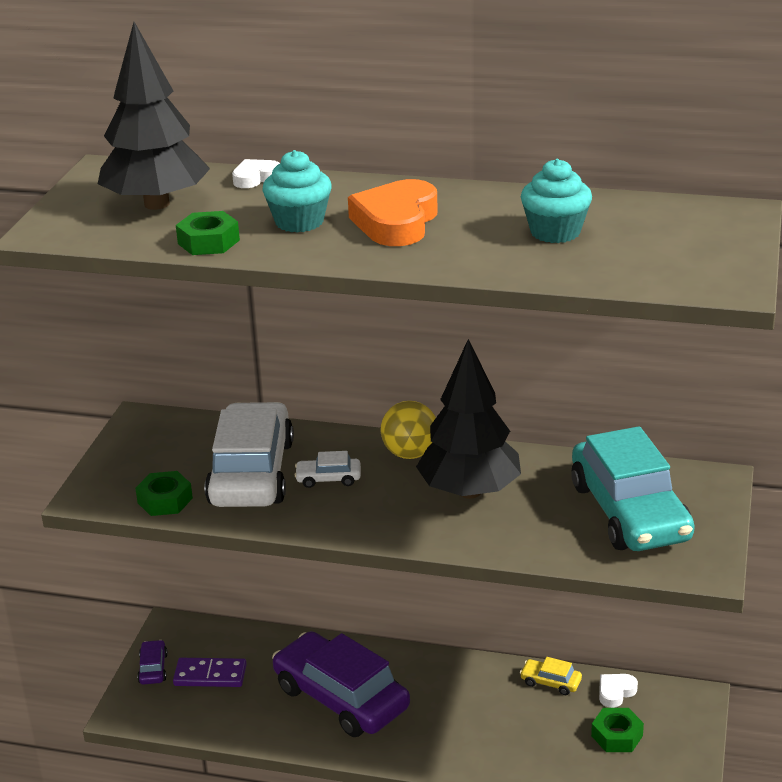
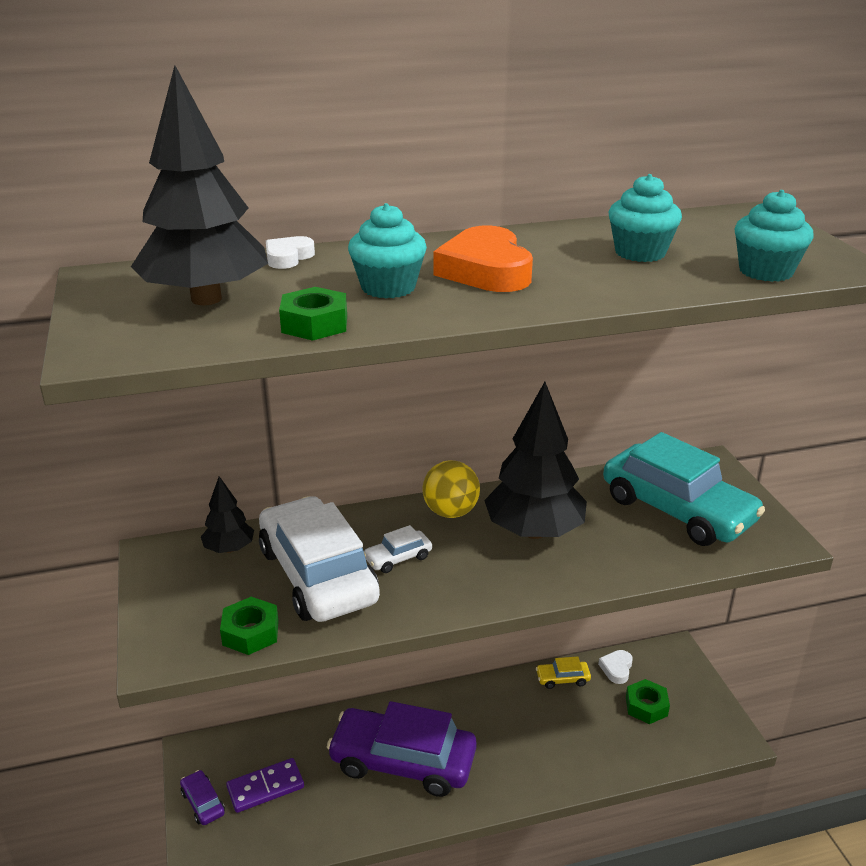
camera: 30 degrees left, 0 degrees up
(199, 432) = (229, 549): none -> black tree
(642, 274) = (765, 271): none -> turquoise cupcake

